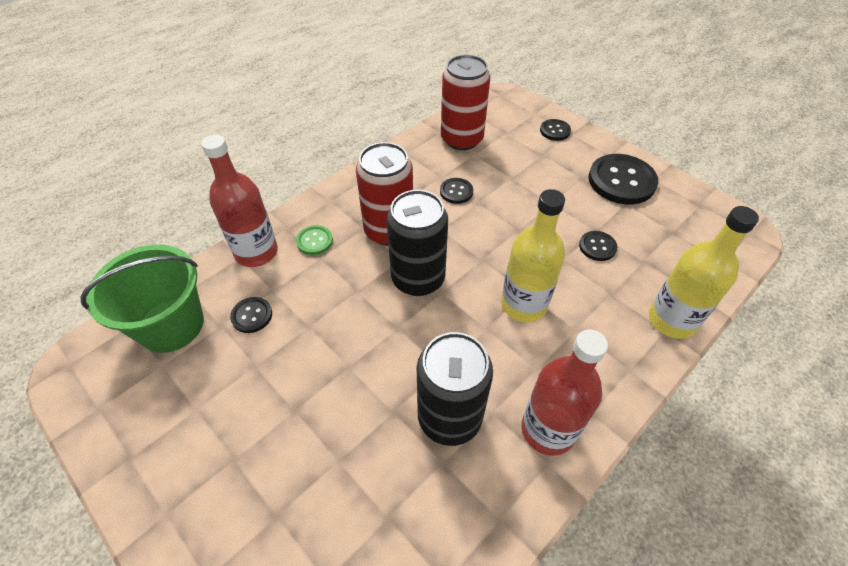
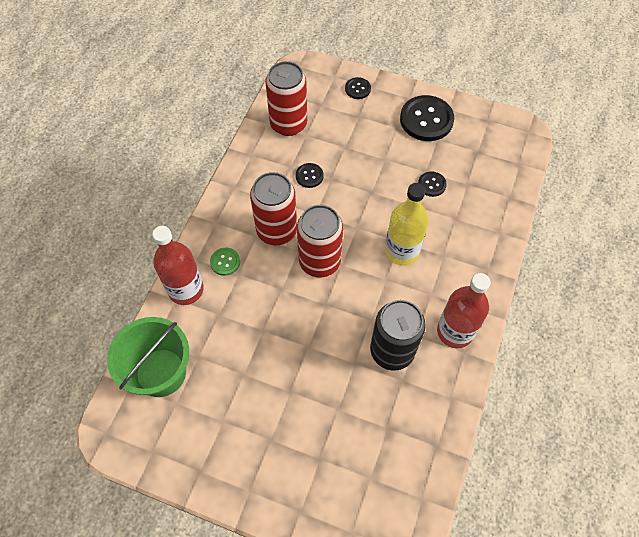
camera: 25 degrees left, 10 degrees up
(252, 316) = (216, 340): black button -> none
(418, 279) = (319, 261): black can -> red can
(671, 320) = (500, 223): yellow bottle -> none

